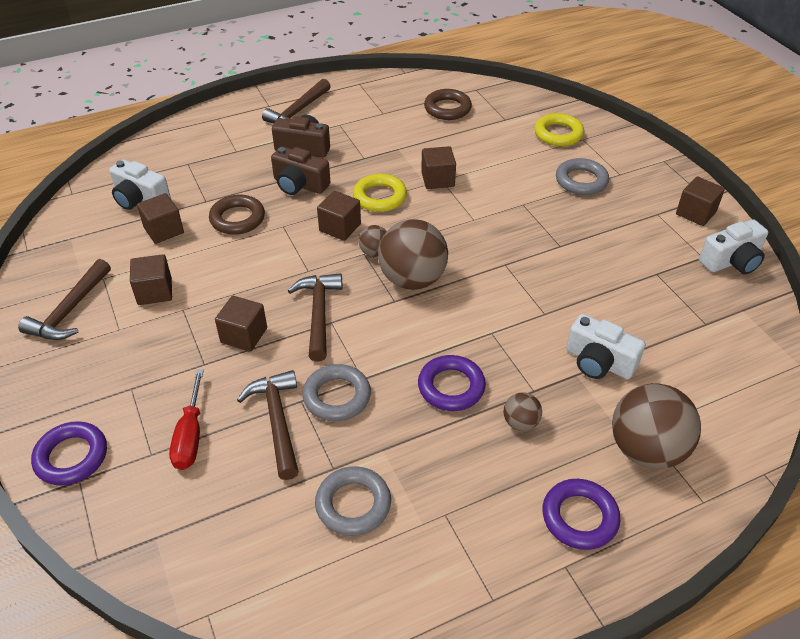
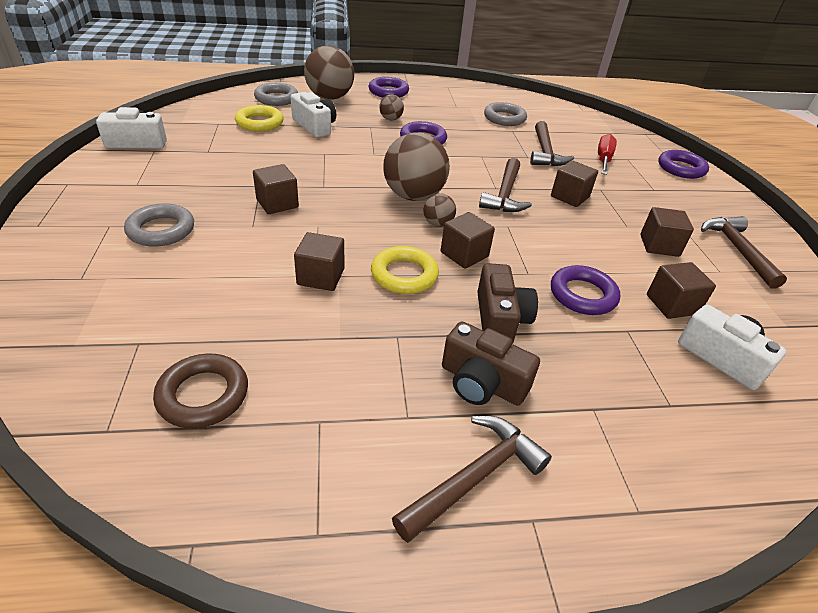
camera: 165 degrees left, 5 degrees down
(70, 311) = (737, 250): brown hammer -> brown hammer turned 45 degrees counterclockwise
(237, 219) = (582, 295): brown ring -> purple ring
(299, 184) = (500, 319): brown camera -> brown camera turned 45 degrees clockwise
(337, 396) = (502, 153): grey ring -> grey ring (276, 98)
(558, 134) = (100, 294): yellow ring -> yellow ring (259, 123)
(695, 213) = (101, 175): brown cube -> brown cube (277, 203)

